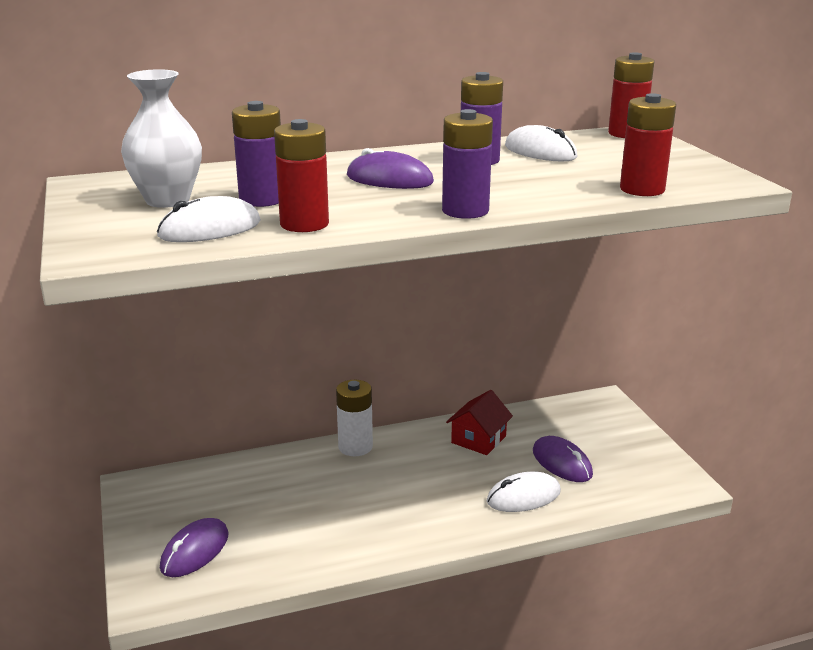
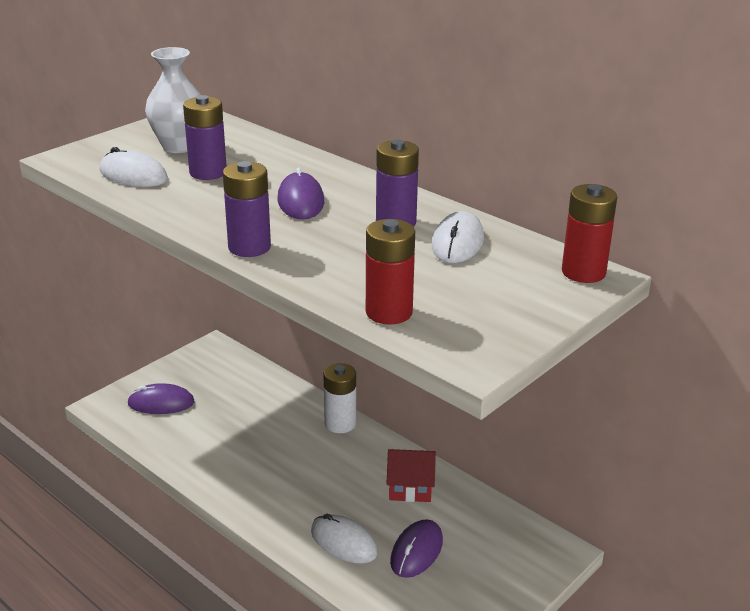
camera: 60 degrees right, 5 degrees up
(304, 224) = (168, 200): red battery -> none

